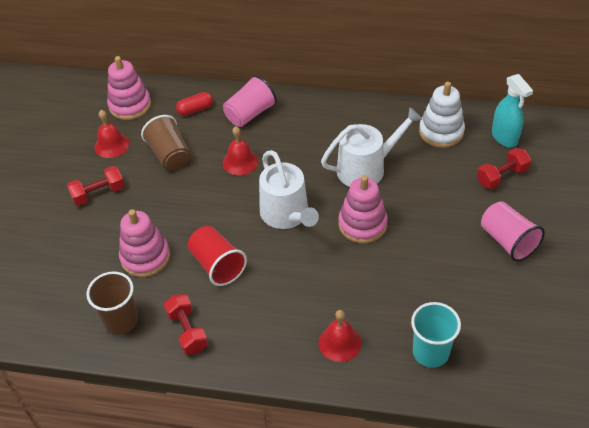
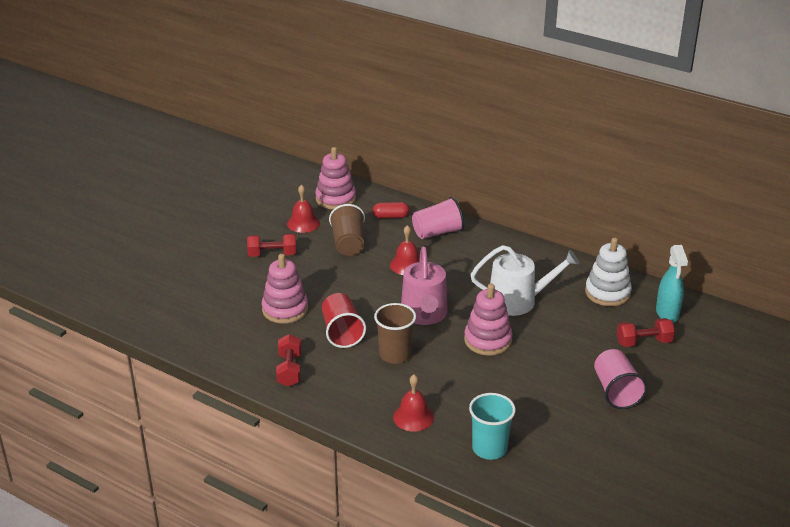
camera: 20 degrees right, 15 degrees down
(121, 320) = (240, 346): brown cup -> brown cup (395, 354)
(287, 215) = (424, 314): white watering can -> pink watering can

